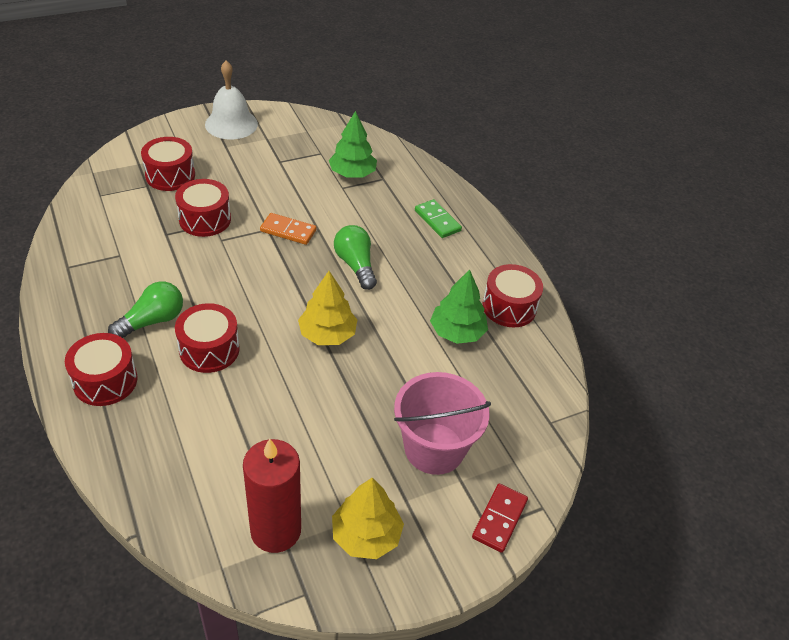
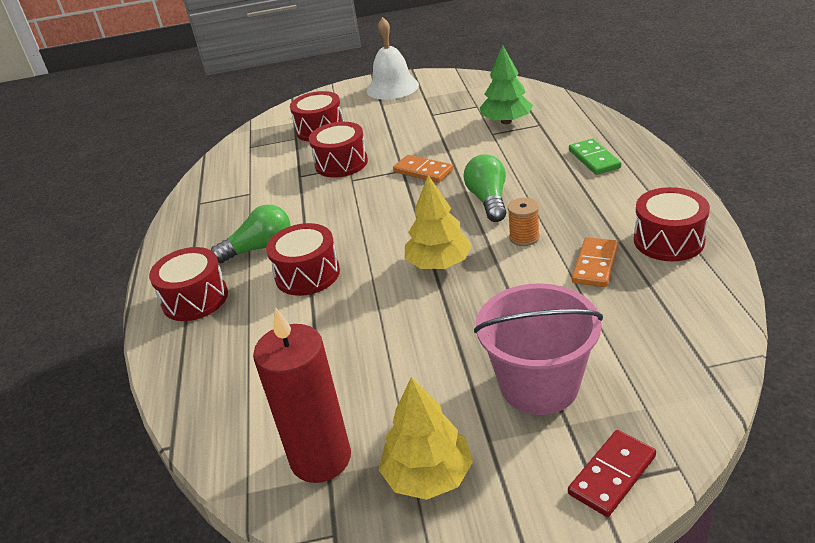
camera: 25 degrees right, 10 degrees down
(394, 305) = (524, 237): none -> orange spool
(457, 332) = (595, 265): green tree -> orange domino

